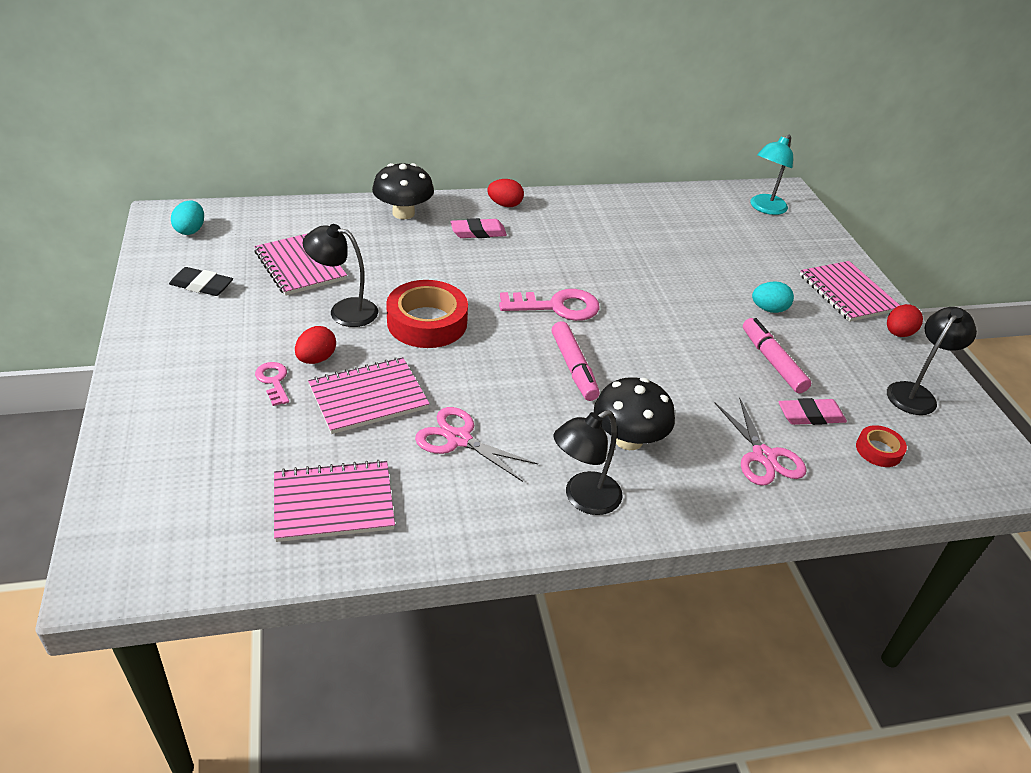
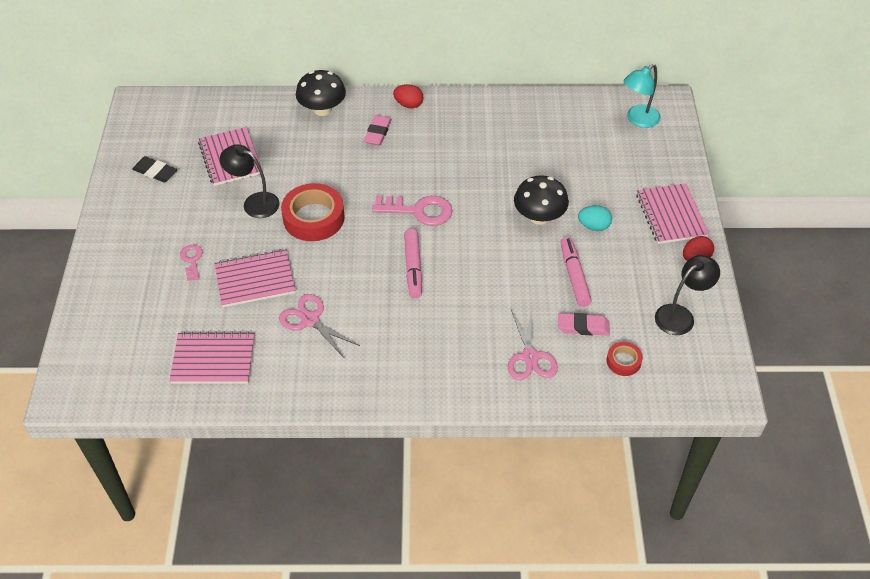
camera: 15 degrees right, 10 degrees up
(190, 230) = (155, 118): turquoise egg -> none
(316, 359) = (225, 244): red egg -> none
(478, 232) = (378, 133): pink eraser -> pink eraser turned 75 degrees counterclockwise
(583, 499) = (383, 375): black lamp -> none
(628, 439) = (433, 332): black mushroom -> black mushroom (539, 217)

